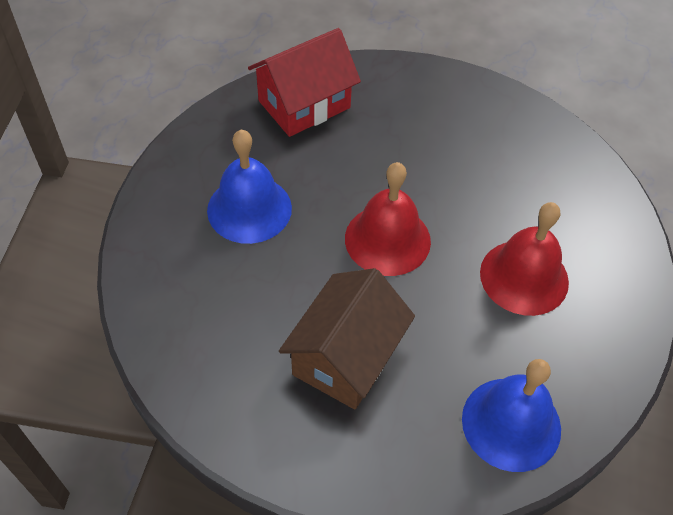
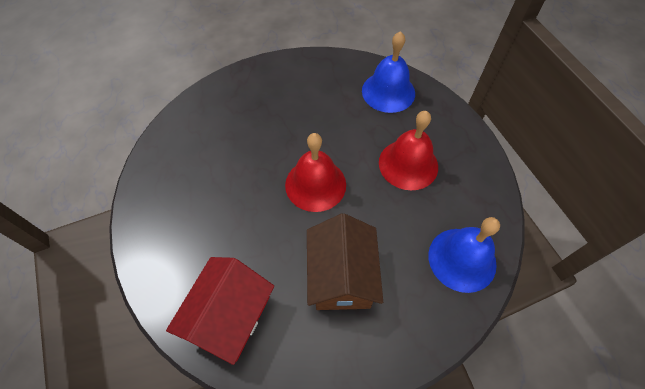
camera: 30 degrees left, 5 degrees up
(249, 209) = (214, 212): blue bell -> blue bell (388, 92)
(304, 104) = (204, 123): red house -> red house (229, 316)

